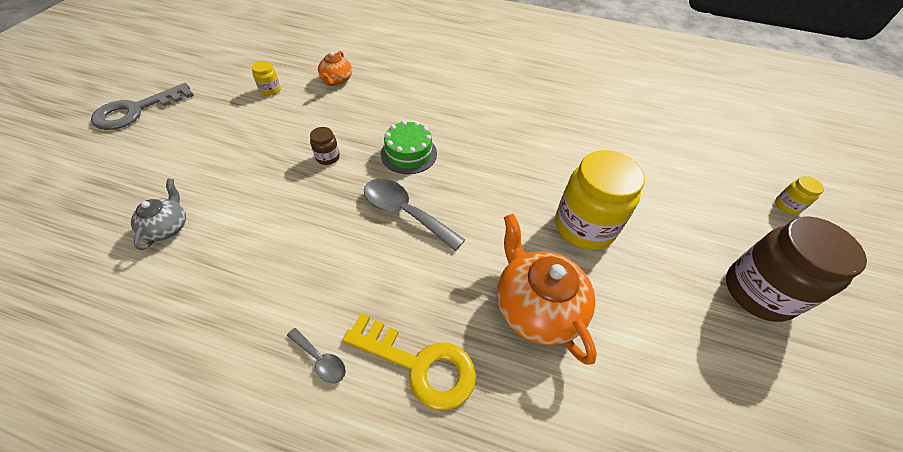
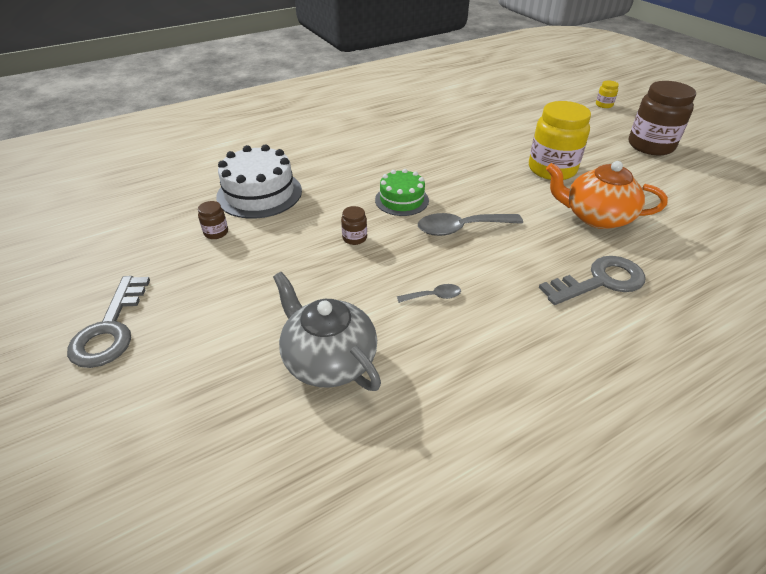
camera: 45 degrees left, 10 degrees down
(168, 227) = (328, 360): grey teapot -> grey teapot, size x1.82
(270, 90) = (216, 232): yellow jar -> brown jar
(320, 359) = (559, 323): grey spoon -> grey spoon (433, 296)
(336, 80) = (259, 193): orange teapot -> white cake
(420, 365) = (600, 281): yellow key -> grey key

